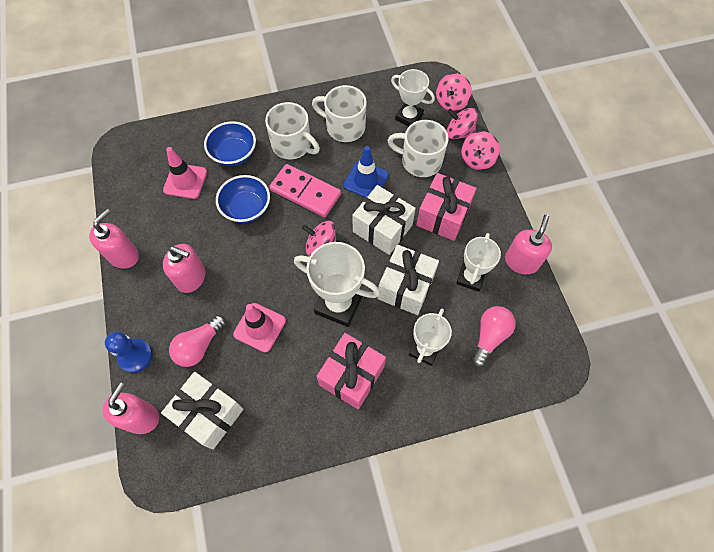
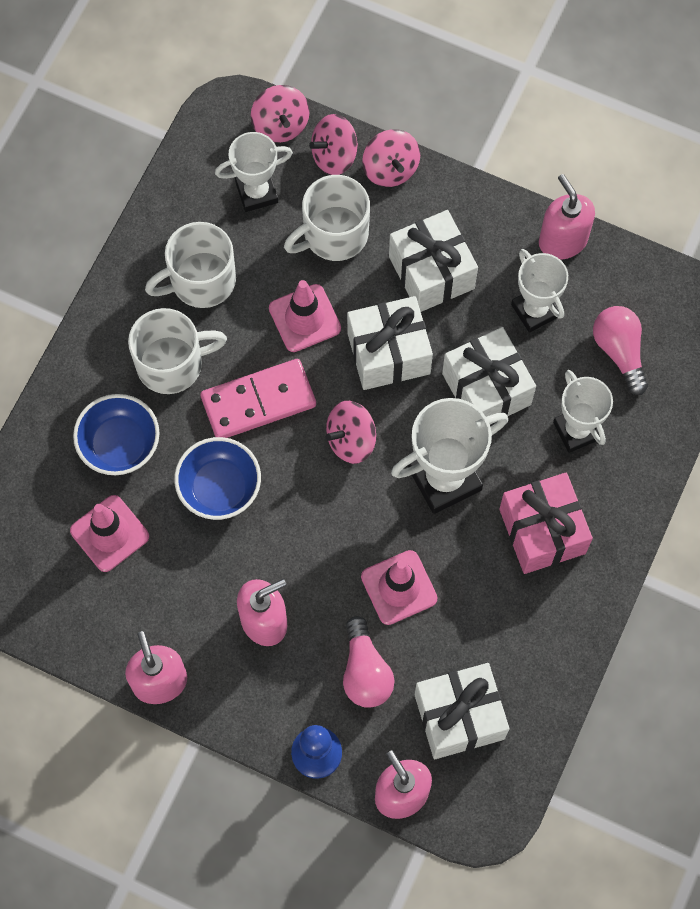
camera: 50 degrees left, 5 degrees up
(366, 180) = (304, 318): blue traffic cone -> pink traffic cone
(443, 215) = (431, 272): pink gift -> white gift

